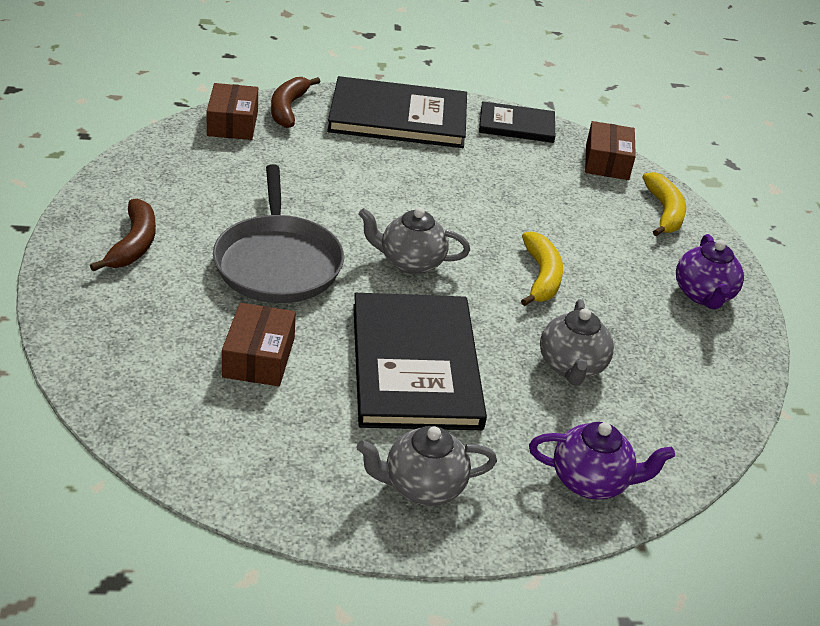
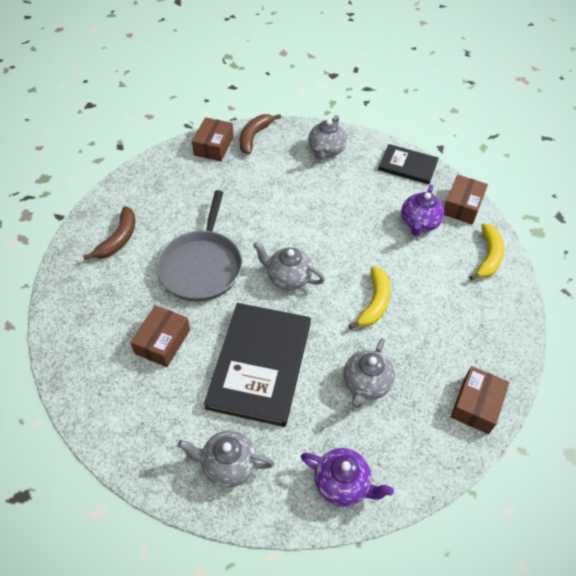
camera: 20 degrees right, 15 degrees up
(398, 117) = (326, 151): black book -> grey teapot
(703, 295) = (488, 336): purple teapot -> purple teapot (419, 223)
(722, 369) = (476, 405): none -> brown box

